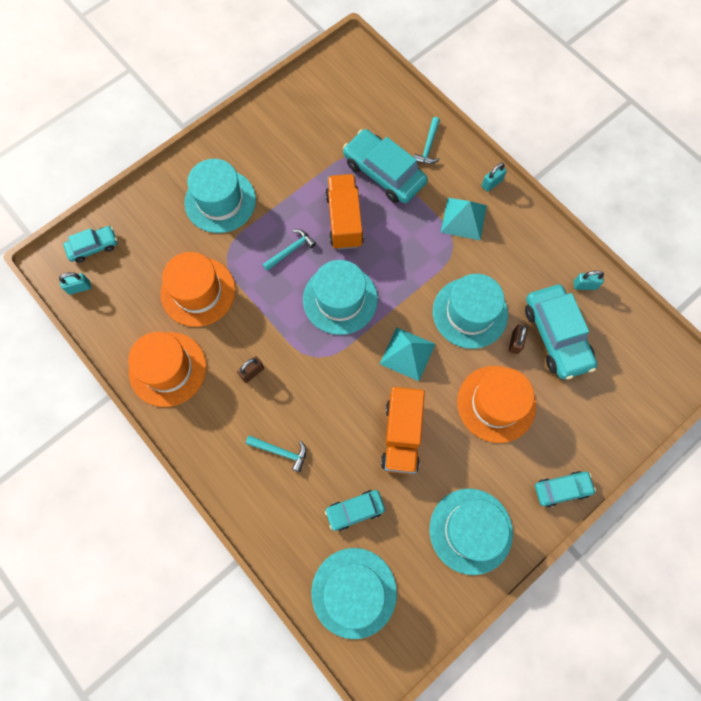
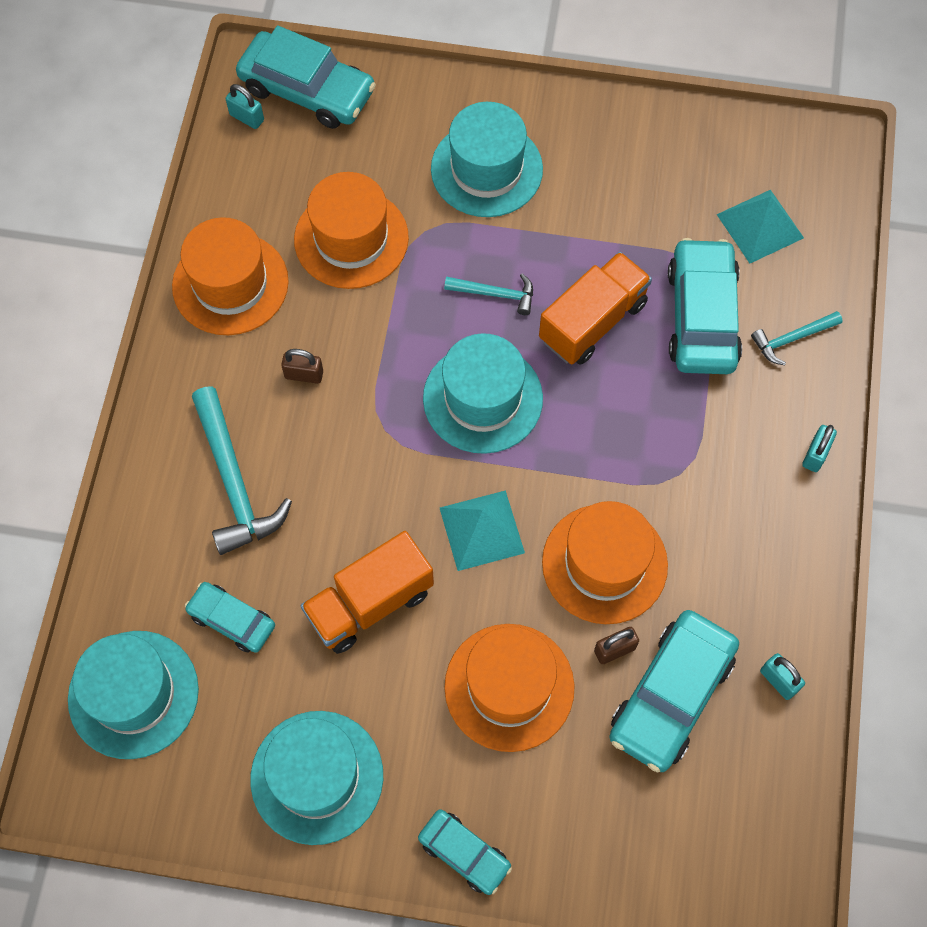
camera: 50 degrees right, 5 degrees down
(93, 247) = (307, 90): turquoise car -> turquoise car, size x1.77
(280, 451) = (234, 482): turquoise hammer -> turquoise hammer, size x1.83
(463, 218) = (730, 458): turquoise pyramid -> turquoise pyramid (760, 226)
(470, 313) = (604, 563): turquoise hat -> orange hat
(491, 183) = (815, 454): turquoise padlock -> turquoise padlock turned 75 degrees counterclockwise

